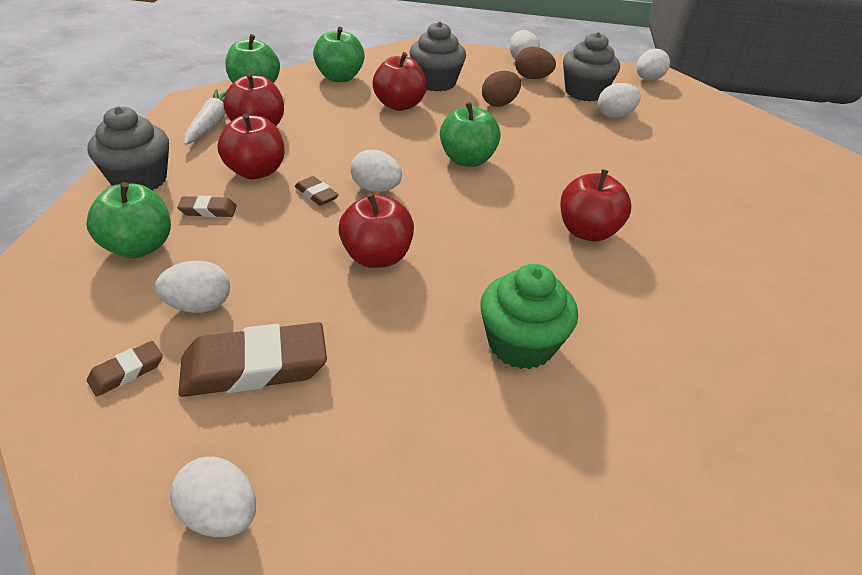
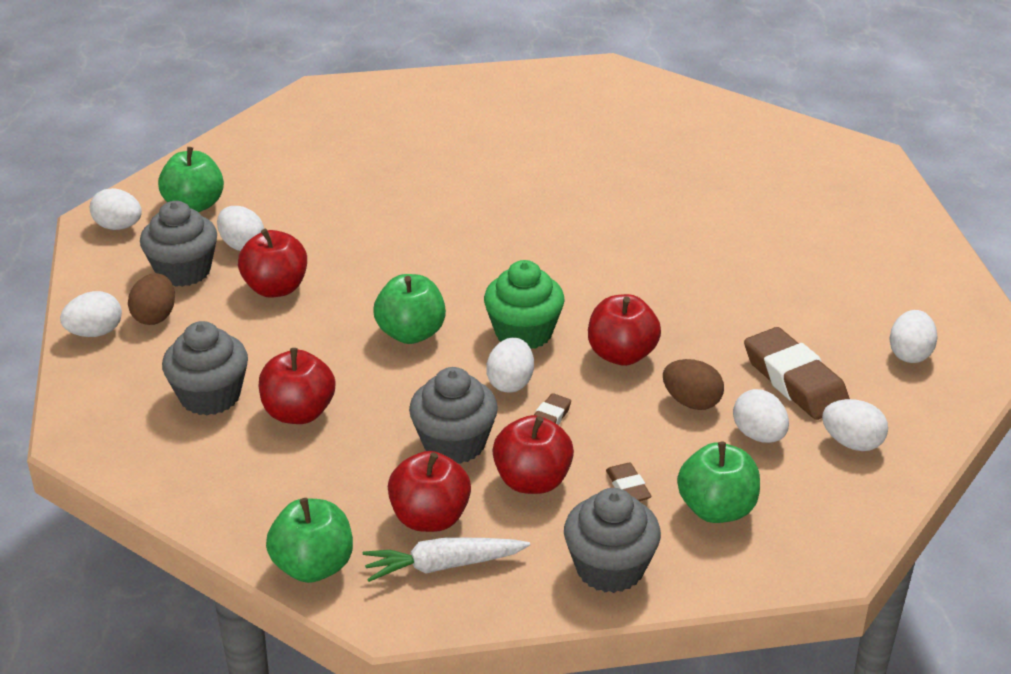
camera: 105 degrees left, 5 degrees down
(127, 372) = (852, 443): brown eraser -> white egg
(323, 150) = (454, 443): none -> grey cupcake
(339, 77) = (235, 491): green apple -> green apple (194, 205)
(499, 103) = (252, 332): brown egg -> brown egg (691, 402)
(521, 344) = (672, 263): green cupcake -> green cupcake (523, 333)
(587, 231) = (500, 246): red apple -> red apple (276, 288)

